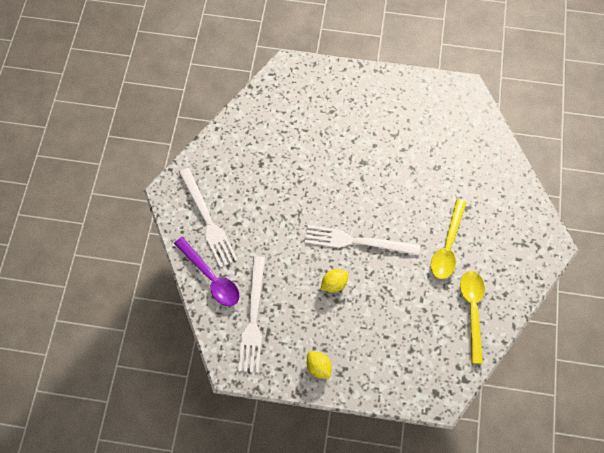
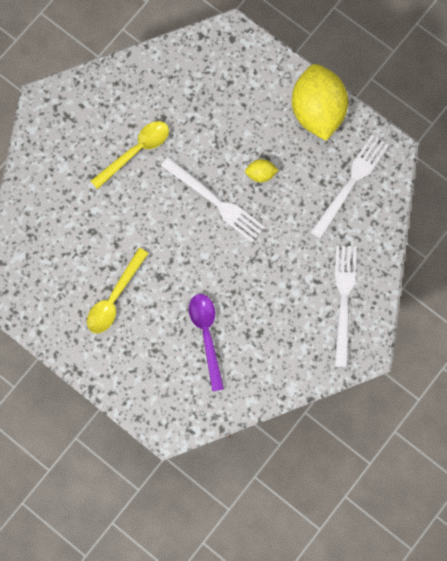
camera: 150 degrees left, 10 degrees up
(211, 277) = (369, 242): purple spoon -> purple spoon (206, 335)
(318, 367) = (317, 111): yellow lemon -> yellow lemon, size x2.41
(472, 310) = (154, 85): yellow spoon -> yellow spoon (114, 297)

